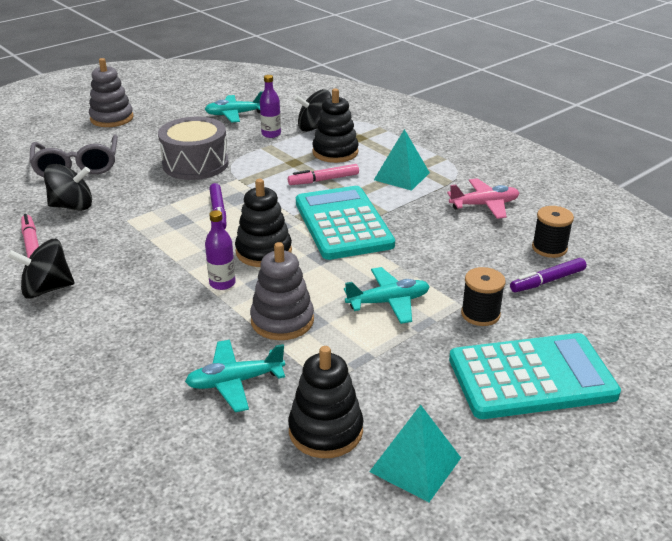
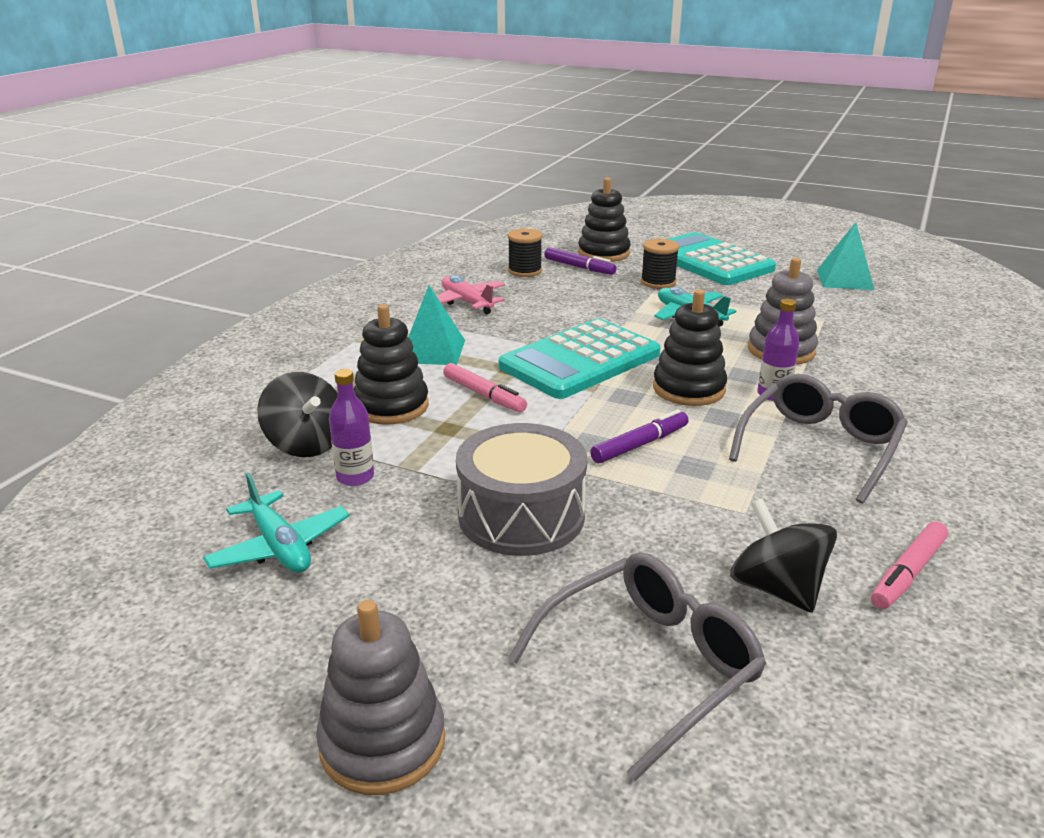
camera: 115 degrees left, 5 degrees down
(47, 289) = (953, 504): black spinning top -> none
(147, 271) = (820, 447): none -> grey glasses
(235, 382) = (881, 349): turquoise plane -> none
(325, 431) = (866, 308): black stacking toy -> black stacking toy (603, 253)

